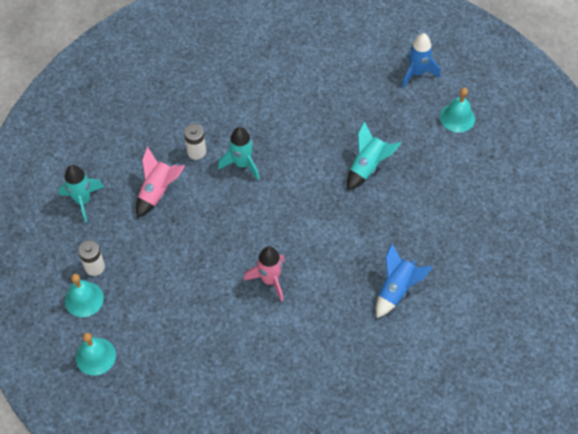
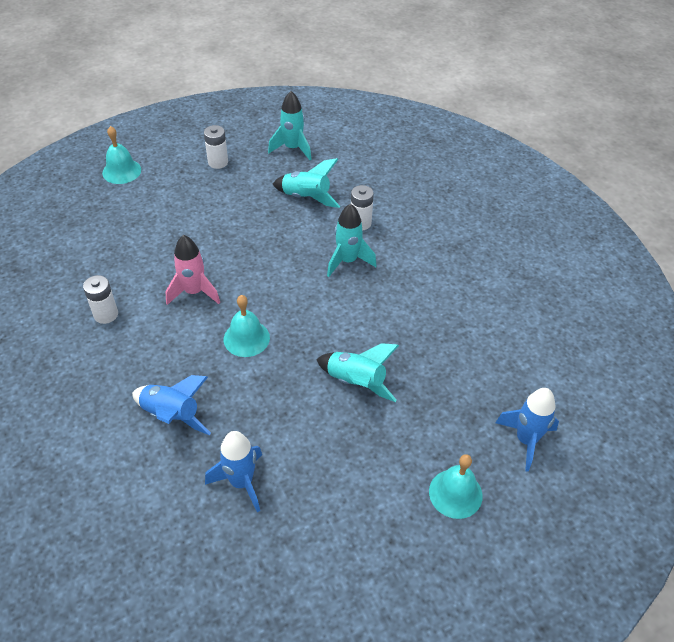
camera: 85 degrees right, 10 degrees down
(84, 299) = (183, 159): turquoise bell -> turquoise bell (246, 338)
(158, 192) = (306, 198): pink rocket -> turquoise rocket
(292, 348) = (106, 314): none -> white battery
(452, 241) = (241, 482): none -> blue rocket

